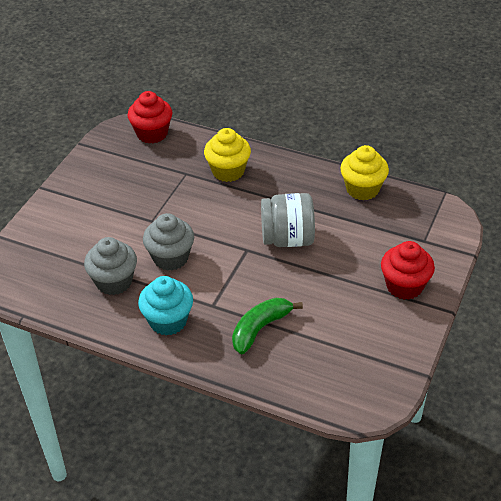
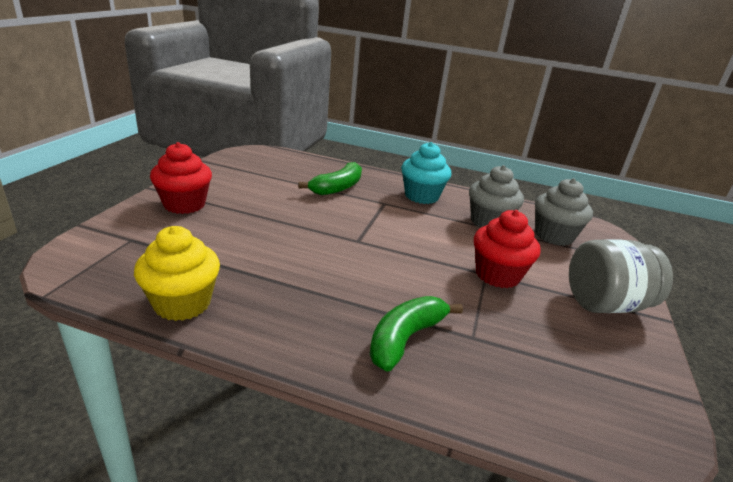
camera: 170 degrees right, 15 degrees down
(152, 133) = (583, 425): red cupcake -> red cupcake (497, 275)
(170, 258) = (442, 237): grey cupcake -> grey cupcake (554, 236)
(228, 171) = (405, 338): yellow cupcake -> green banana
(287, 239) = (309, 248): grey jar -> grey jar (605, 304)

